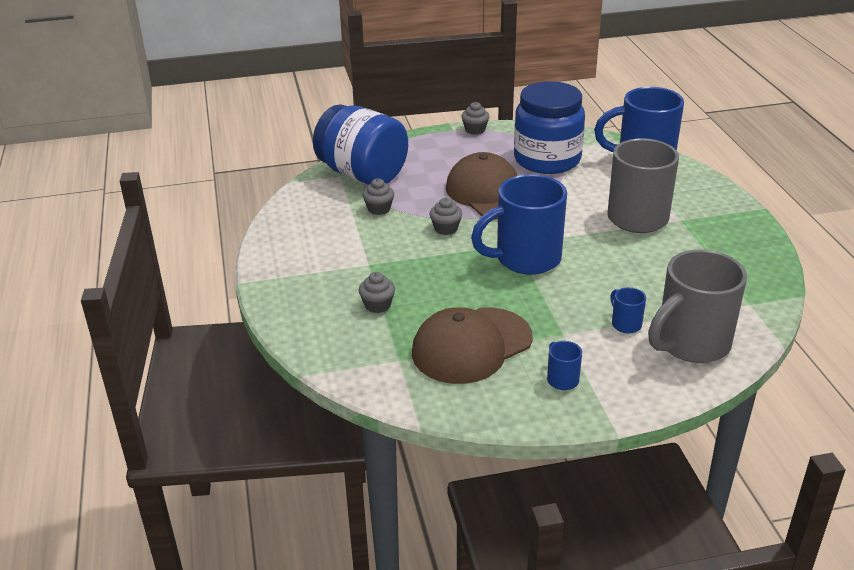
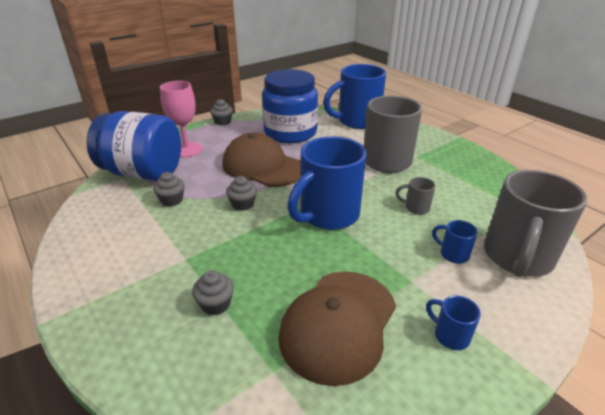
camera: 25 degrees left, 0 degrees up
(418, 157) = (186, 149): none -> pink goblet
(626, 274) = (416, 208): none -> grey mug

